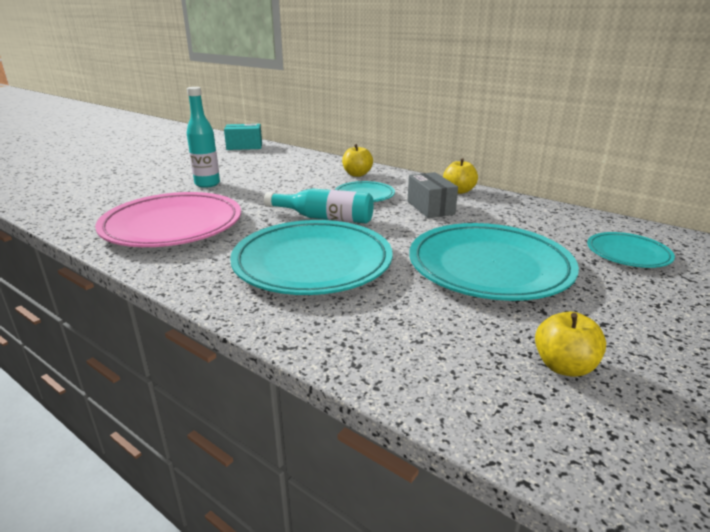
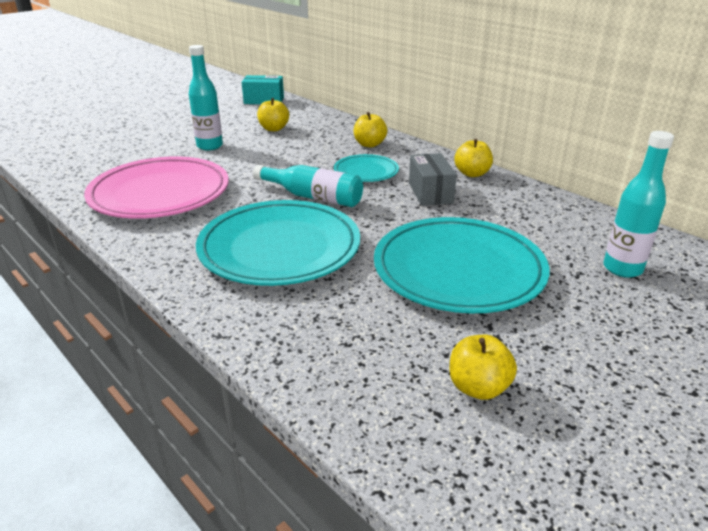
camera: 10 degrees right, 5 degrees up
(263, 167) = (274, 129): none -> yellow apple
(628, 254) = (622, 269): turquoise plate -> turquoise bottle

